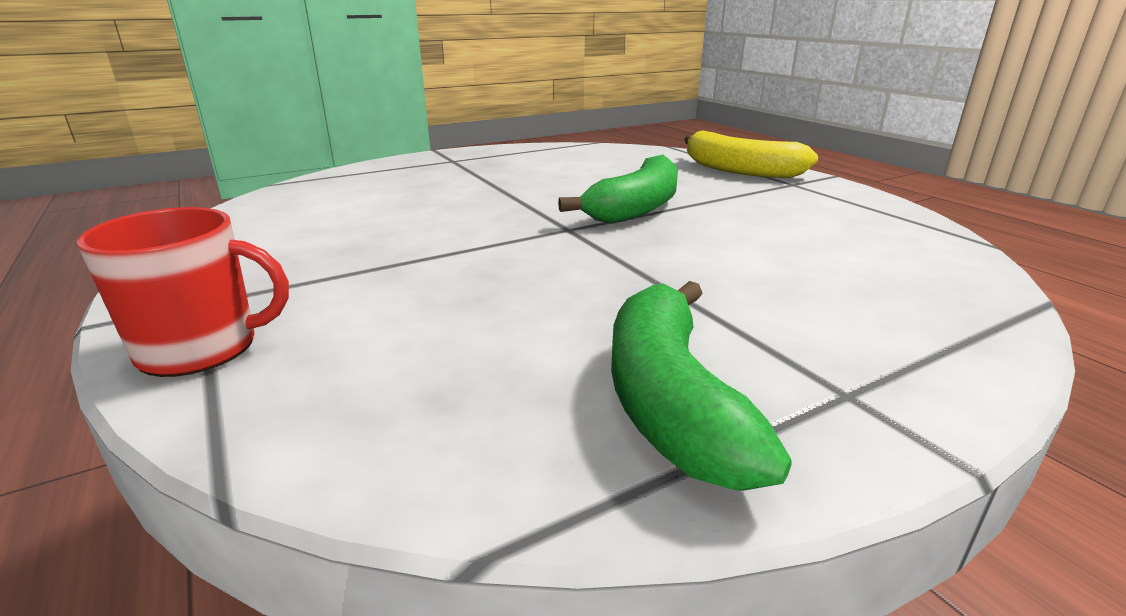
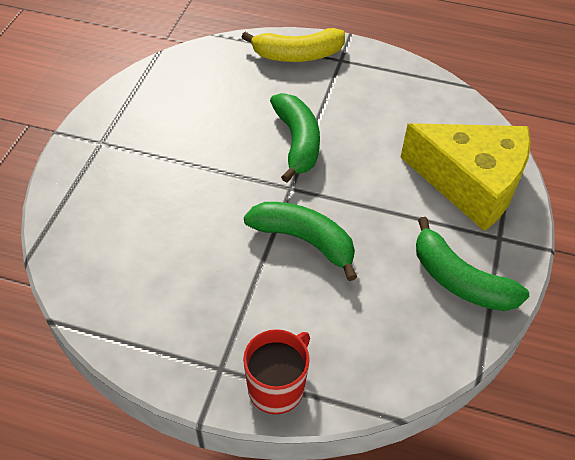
camera: 45 degrees left, 25 degrees up
(504, 263) = (304, 240): none -> green banana
(866, 316) = (471, 183): none -> yellow cheese

